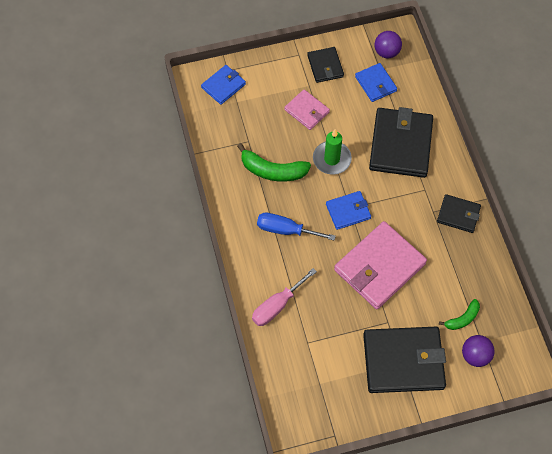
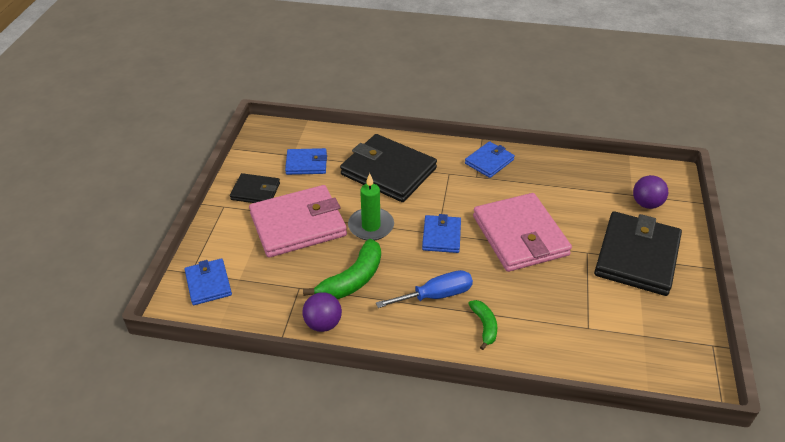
camera: 65 degrees left, 20 degrees down
(277, 305) = (530, 338): pink screwdriver -> none
(286, 230) = (436, 295): blue screwdriver -> blue screwdriver turned 150 degrees counterclockwise
(307, 111) = (298, 224): pink wallet -> pink wallet, size x1.89
(386, 52) = (277, 144): purple ball -> purple ball (323, 324)
(458, 215) = (489, 161): black wallet -> blue wallet
(462, 318) = (603, 198): green banana -> green banana (484, 326)

